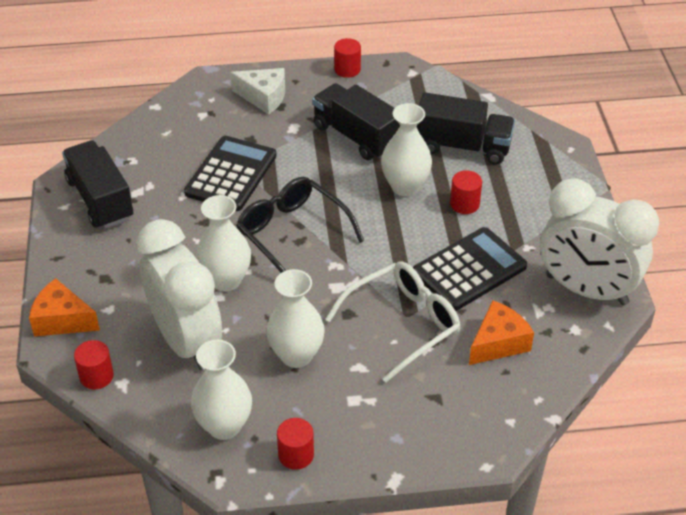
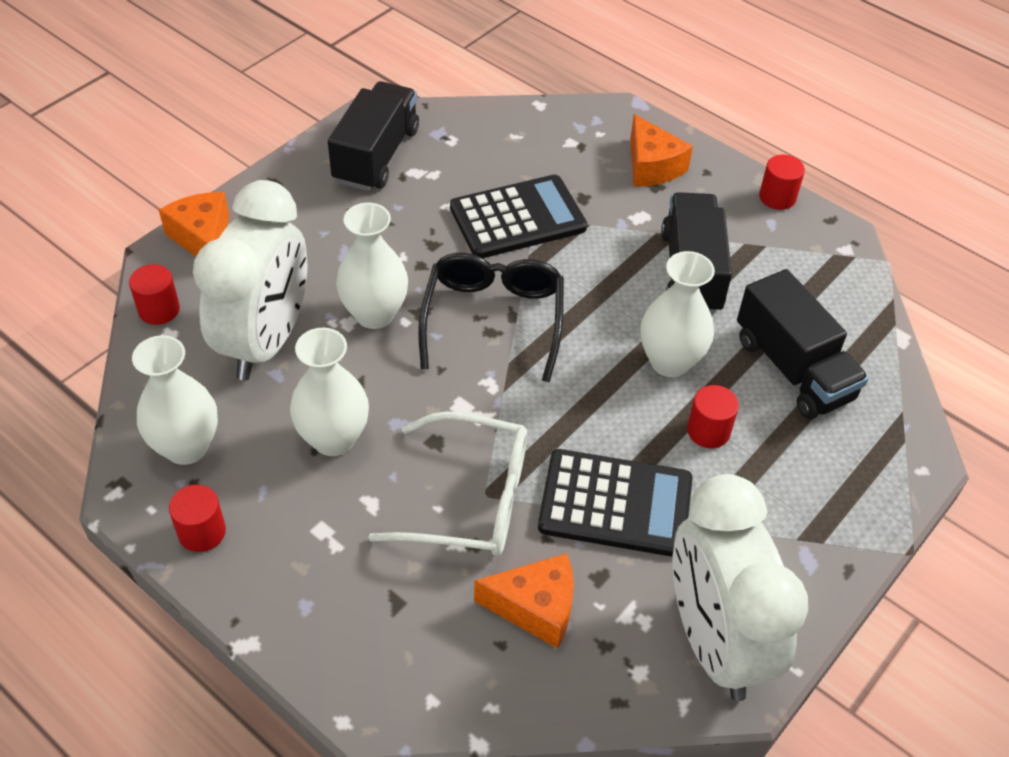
camera: 45 degrees right, 5 degrees up
(264, 97) = (652, 166): white cheese -> orange cheese

